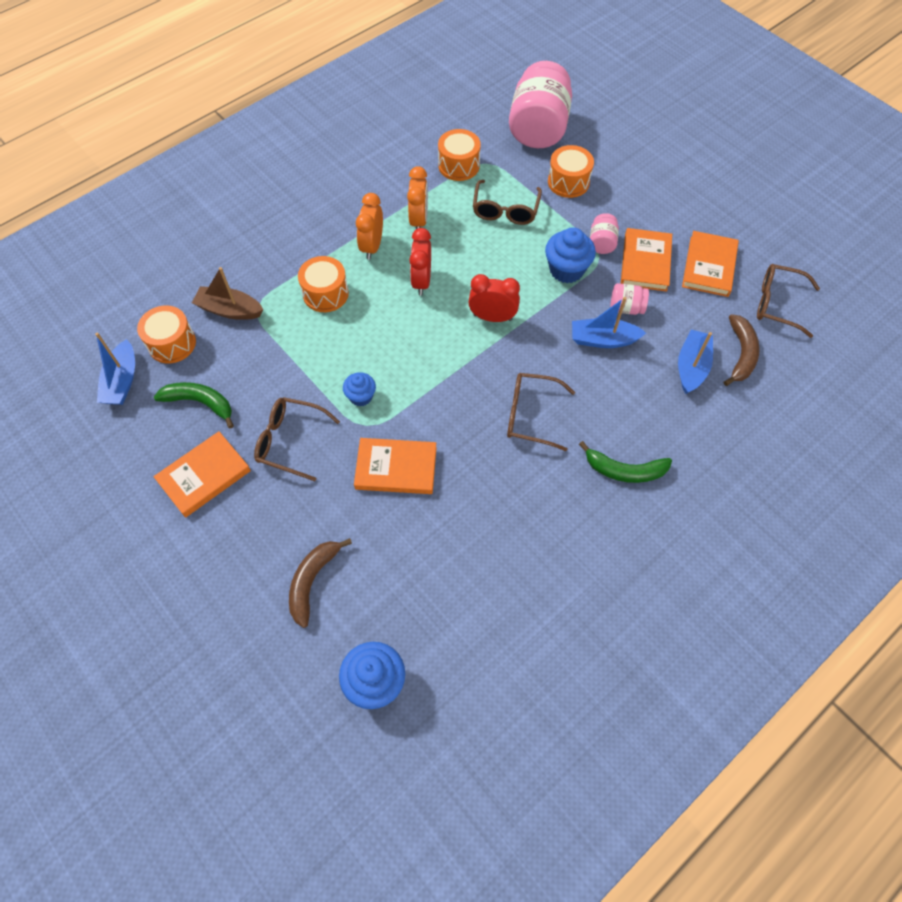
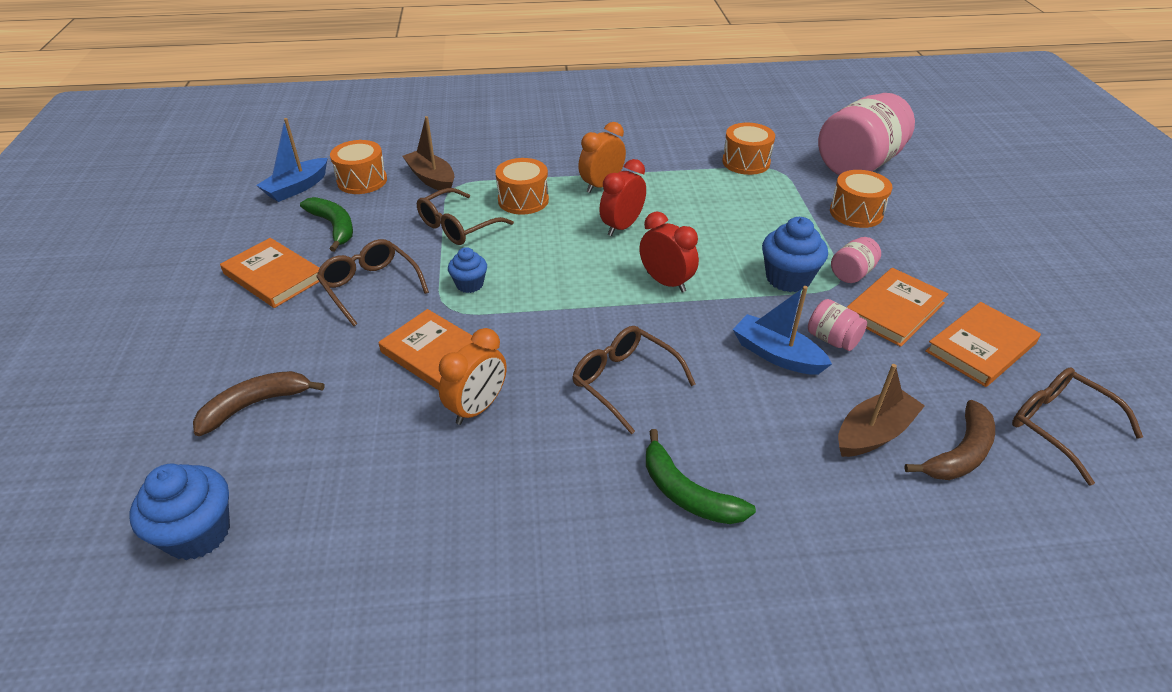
camera: 35 degrees right, 20 degrees down
(204, 476) = (273, 276): orange book -> orange book turned 45 degrees clockwise
(419, 220) = (665, 184): orange clock -> orange clock (477, 408)
(505, 210) = (763, 209): brown glasses -> brown glasses (457, 227)
(691, 367) = (873, 433): blue boat -> brown boat

